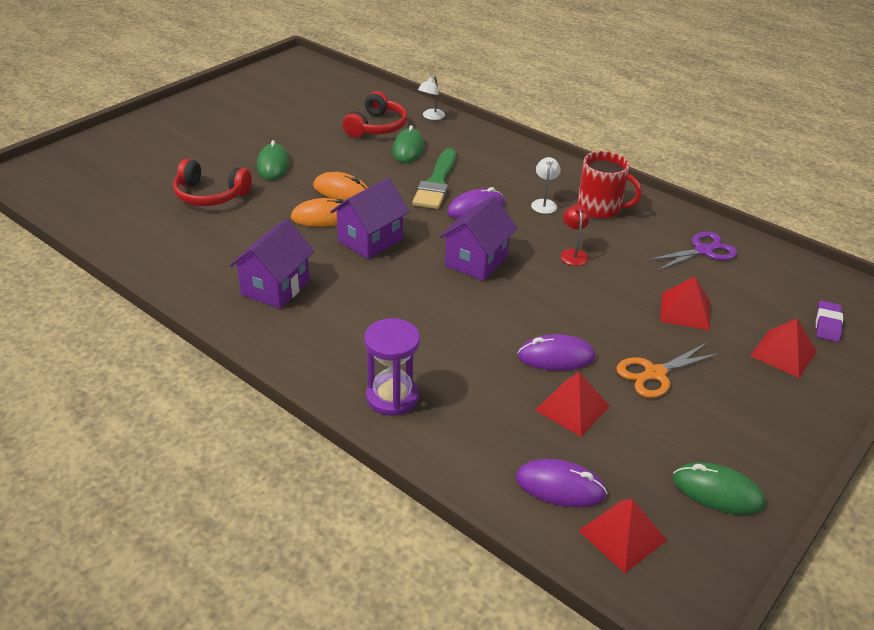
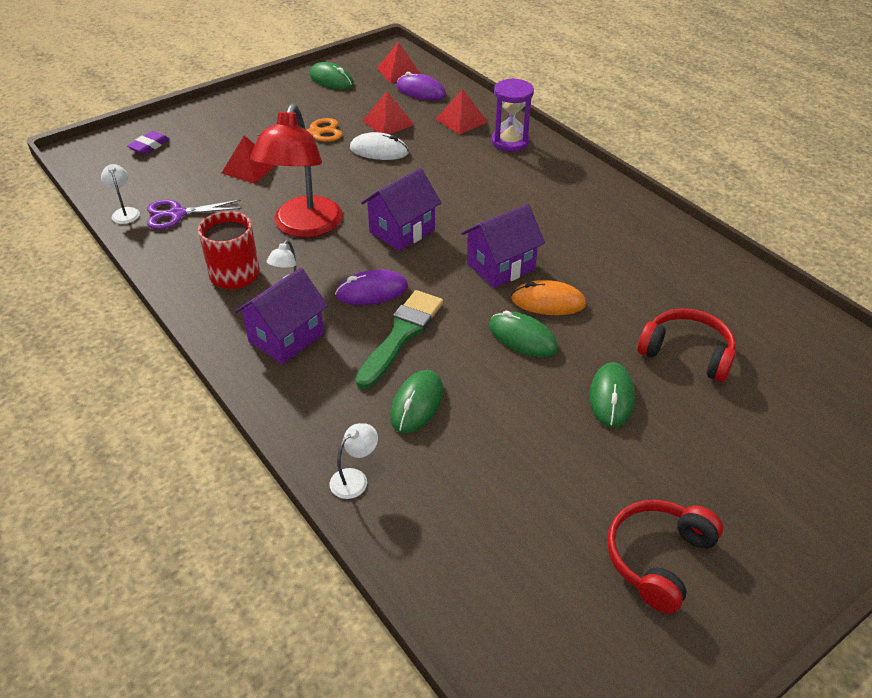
camera: 165 degrees left, 5 degrees up
(275, 287) = (598, 229): purple house -> purple house (286, 338)
(341, 191) = (522, 338): orange mouse -> green mouse
(377, 127) = (450, 464): red headphones -> red headphones (658, 558)
(556, 357) = (379, 151): purple mouse -> white mouse
(573, 253) = (304, 227): red lamp -> red lamp, size x2.47
(753, 246) = (125, 212): none -> white lamp
(783, 353) = (208, 133): red pyramid -> red pyramid (461, 120)

